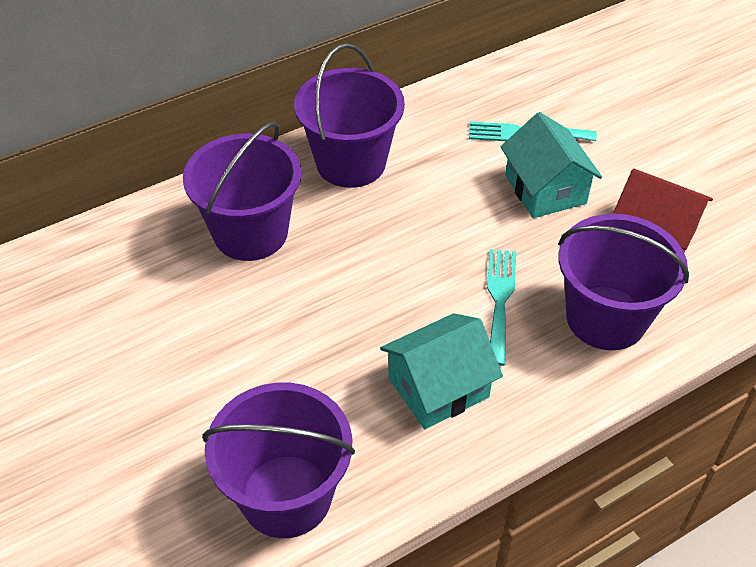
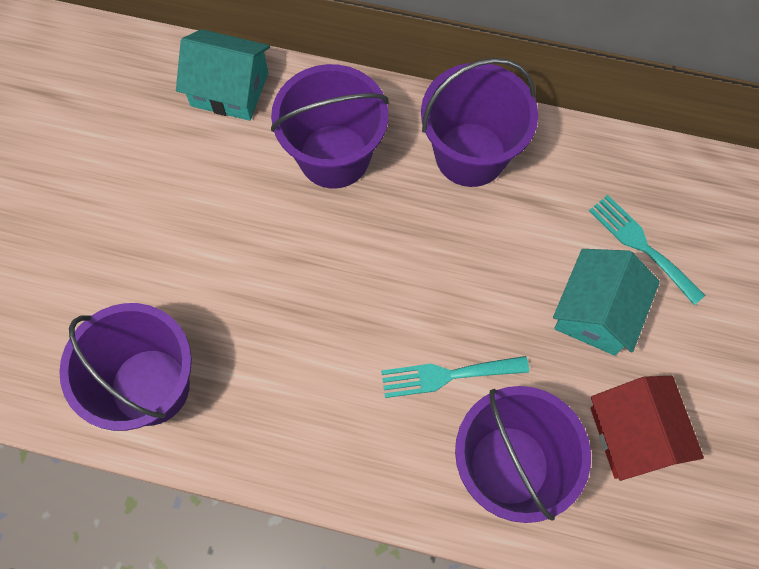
camera: 45 degrees right, 20 degrees up
(438, 387) = (325, 403): turquoise house -> turquoise house (229, 89)
(500, 300) = (447, 375): turquoise fork -> turquoise fork turned 150 degrees counterclockwise

